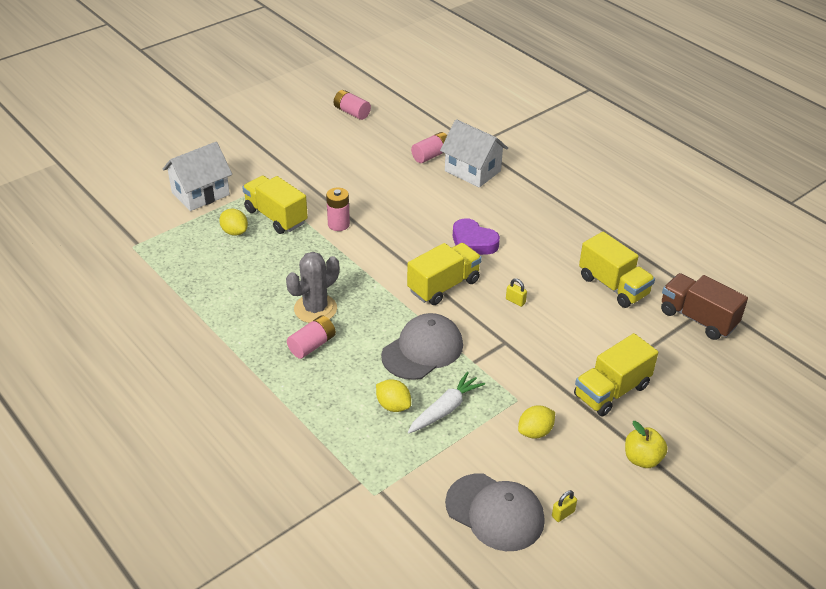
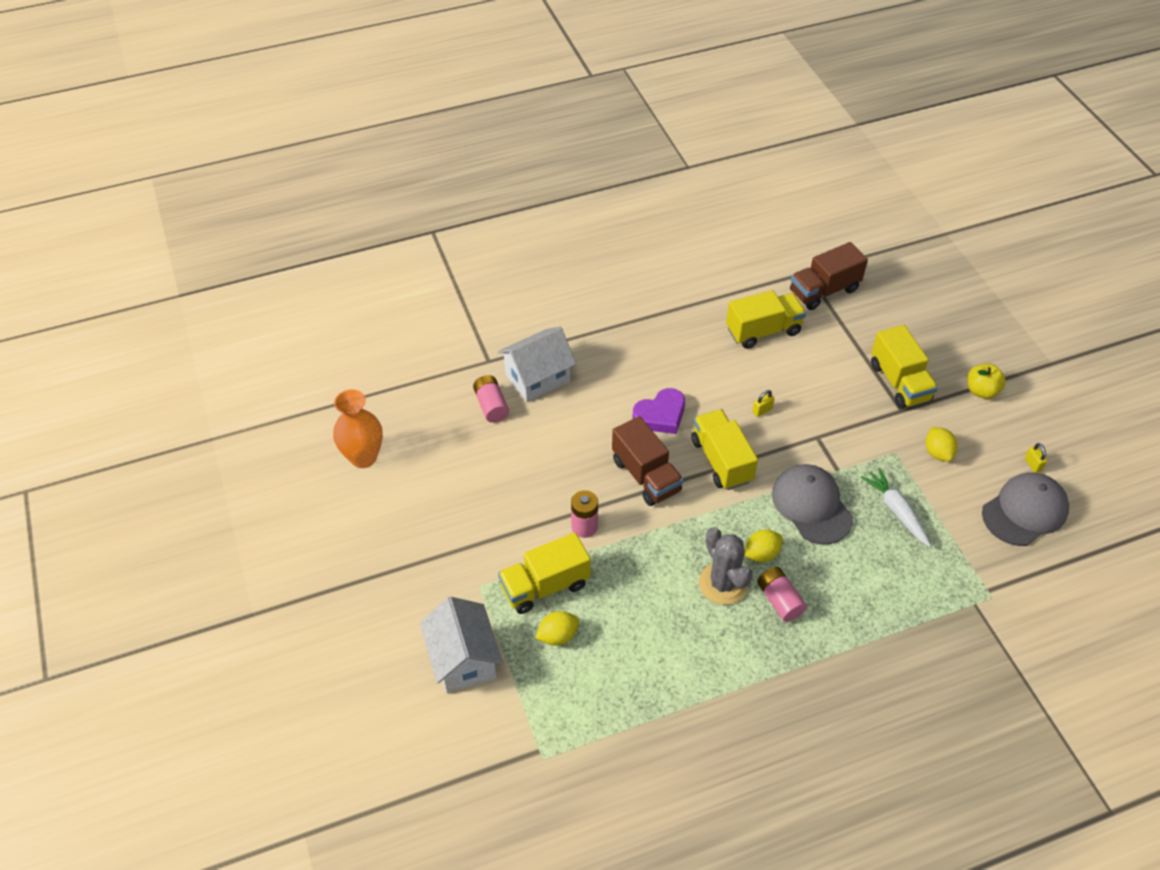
camera: 70 degrees left, 10 degrees up
(352, 112) = (363, 457): pink battery -> orange vase
(393, 405) = (883, 551): yellow lemon -> yellow lemon (761, 554)
(404, 246) = (646, 476): none -> brown truck

